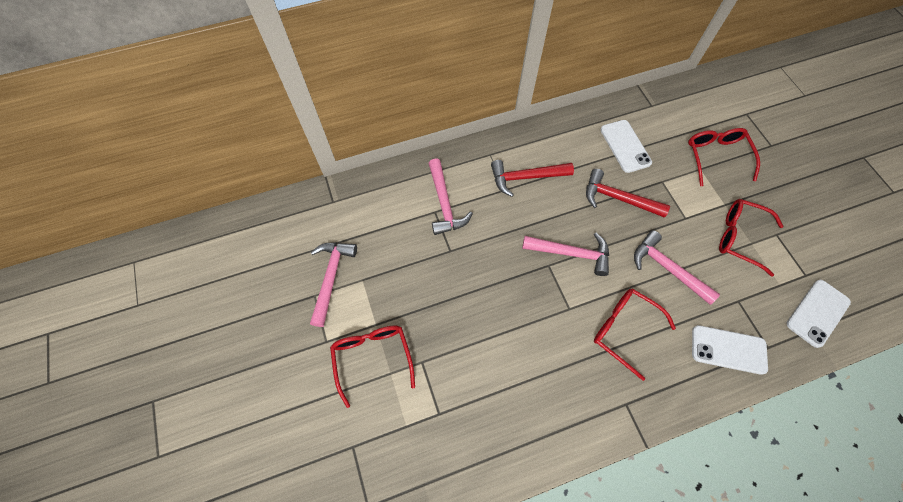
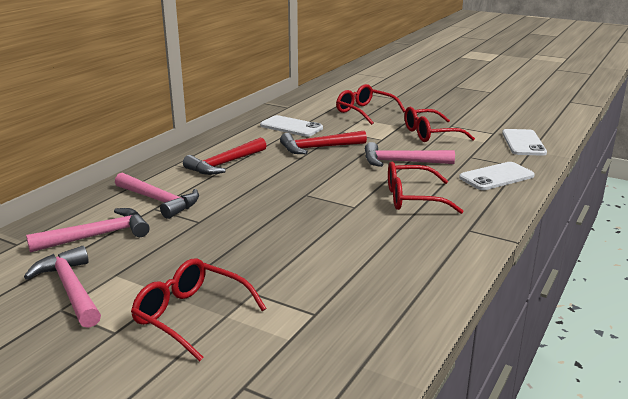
camera: 40 degrees left, 40 degrees down
(571, 253) = (317, 182): pink hammer -> pink hammer (97, 236)

